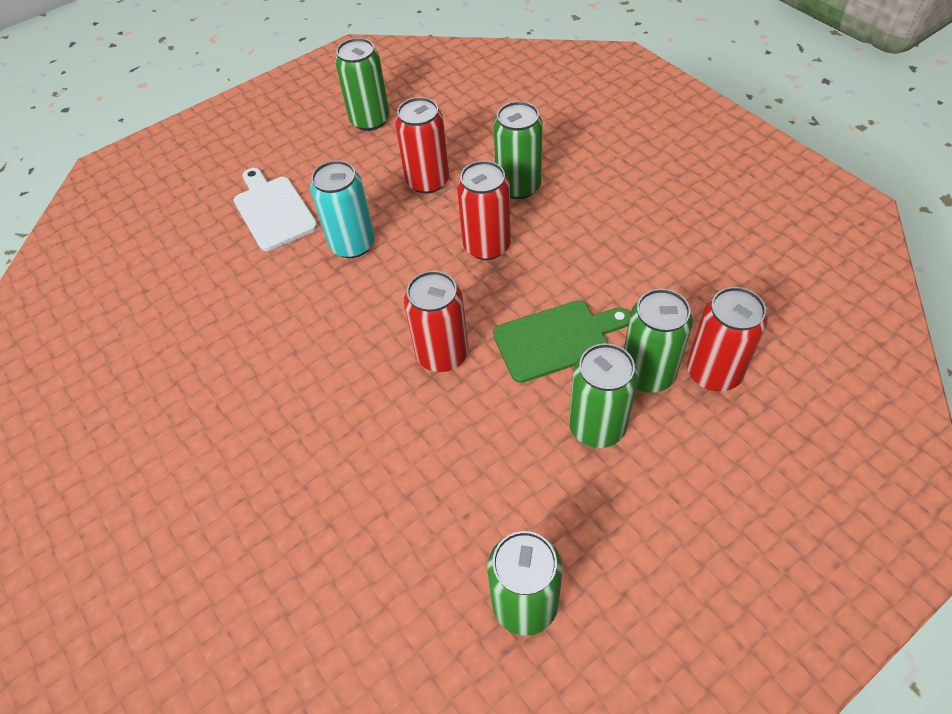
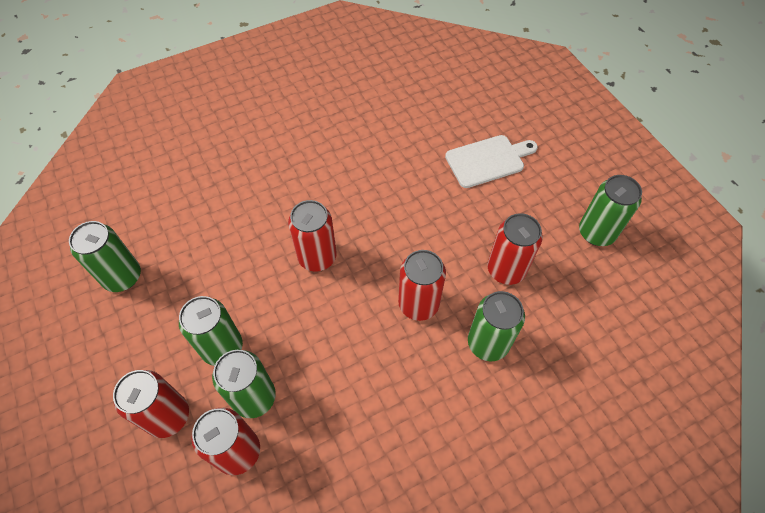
camera: 95 degrees right, 5 degrees up
(352, 244) = (440, 209): turquoise can -> none
(556, 339) = (307, 337): green cutting board -> none
(704, 460) = (168, 416): none -> red can

